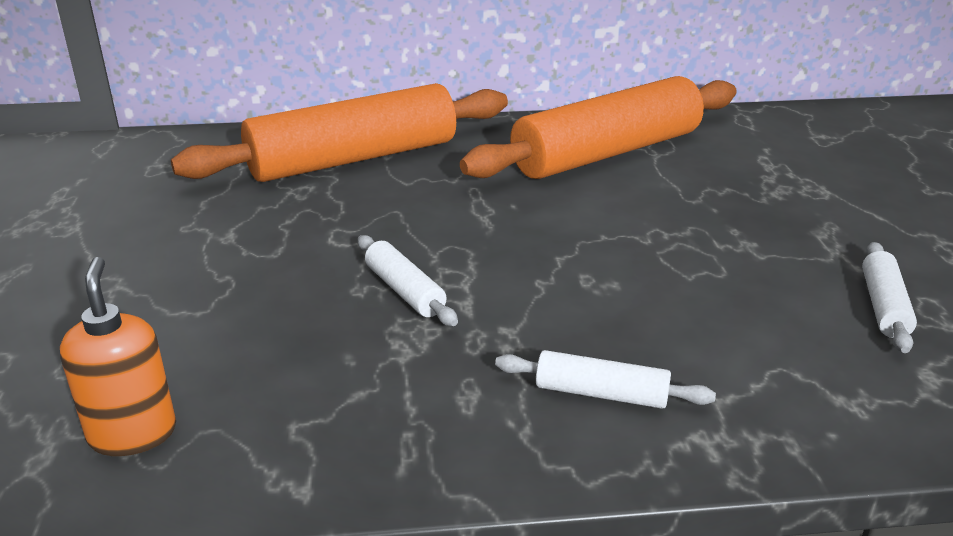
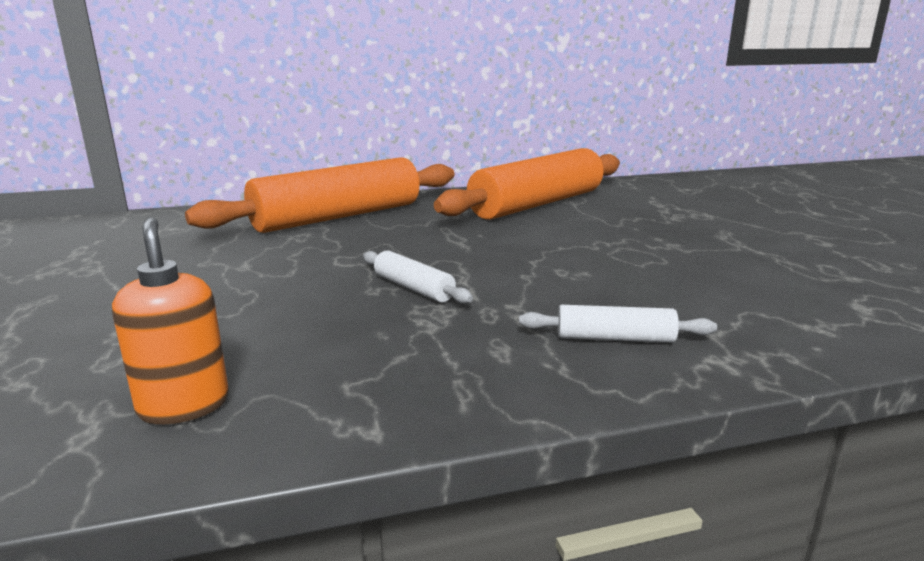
camera: 10 degrees left, 10 degrees down
(883, 306) = (796, 271): white rolling pin -> none

